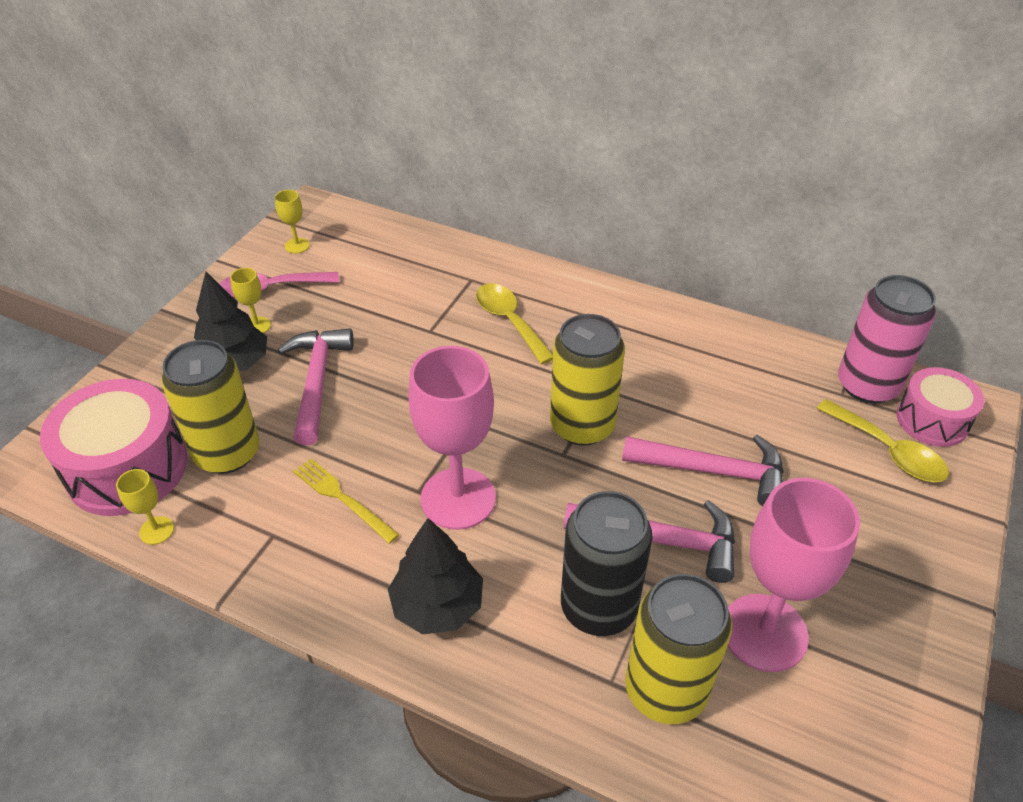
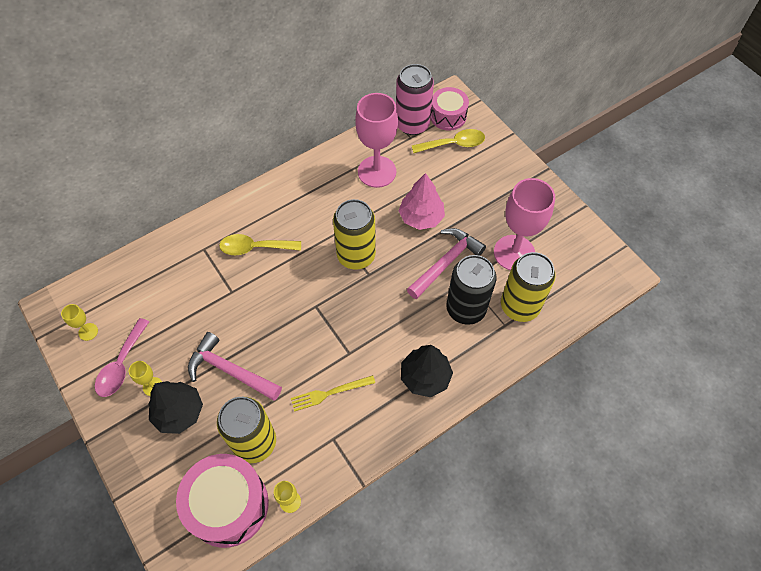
camera: 60 degrees left, 15 degrees up
(458, 498) = (366, 337): pink goblet -> pink goblet (377, 171)
(714, 471) = (421, 217): pink hammer -> pink tree

